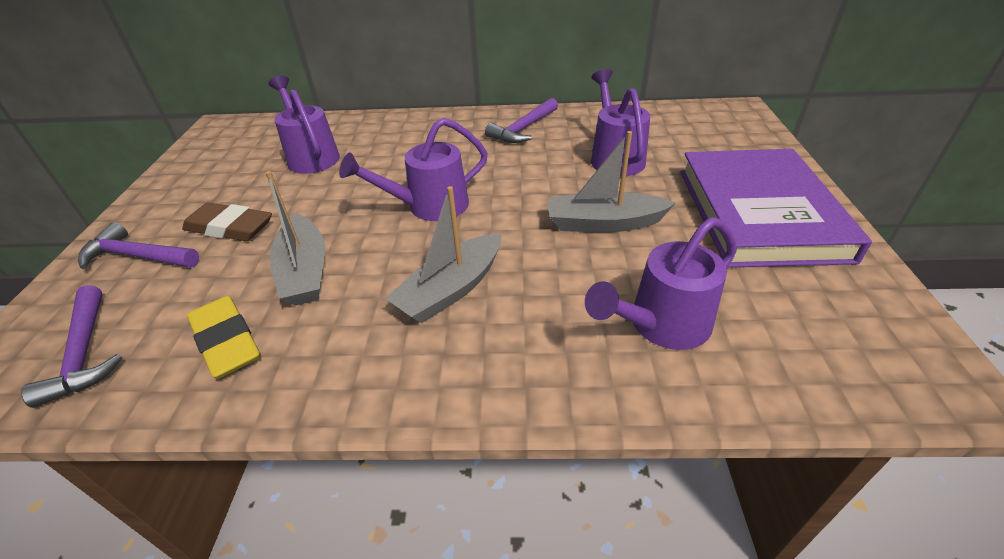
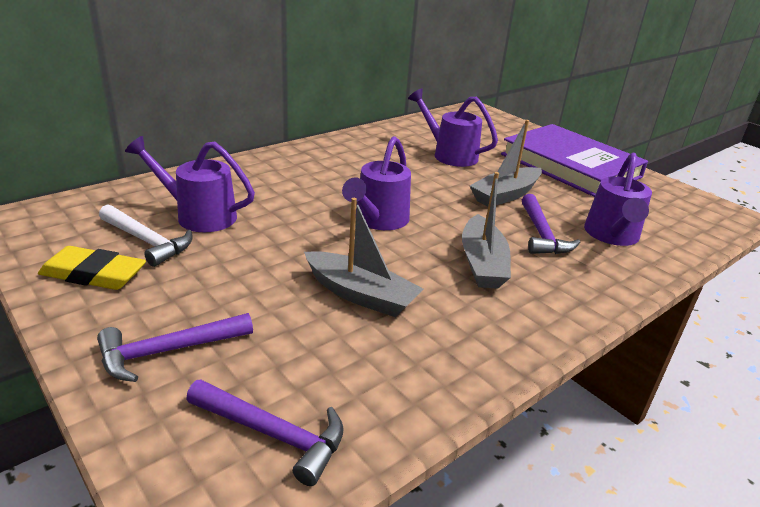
camera: 45 degrees left, 10 degrees down
(227, 341) = (387, 361): yellow eraser -> yellow eraser (93, 274)
(230, 228) = (227, 293): brown eraser -> none
(252, 167) = (147, 241): none -> white hammer
(523, 129) = (357, 150): purple hammer -> purple hammer (541, 234)

